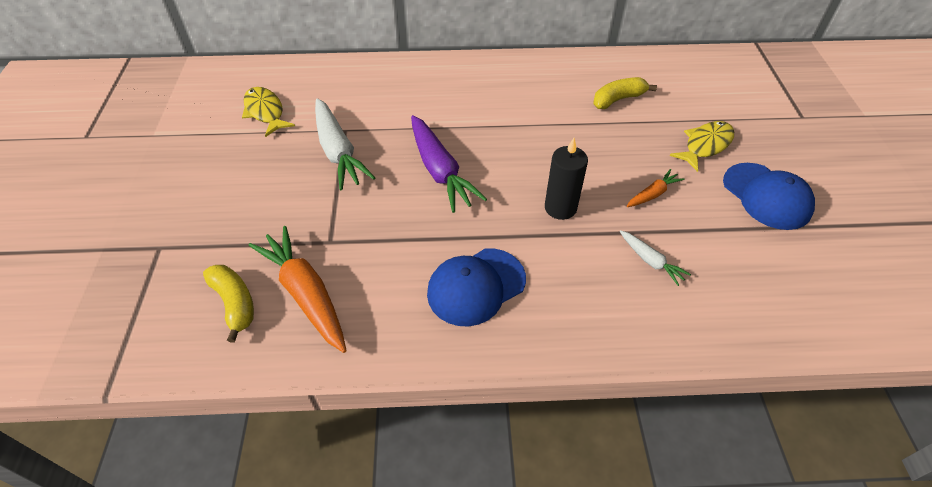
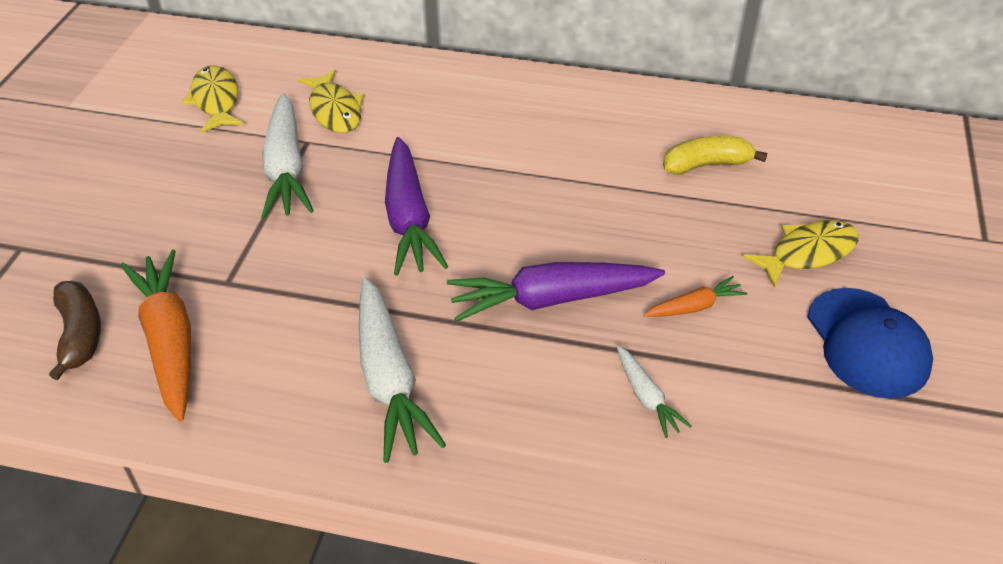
camera: 15 degrees right, 5 degrees down
(234, 303) = (80, 334): yellow banana -> brown banana
(355, 104) = (334, 110): none -> yellow fish
(476, 286) = (389, 379): blue cap -> white carrot
(560, 208) = (551, 299): black candle -> purple carrot

